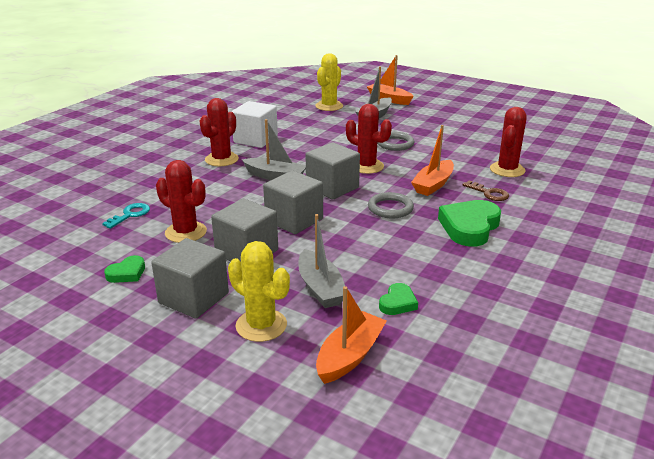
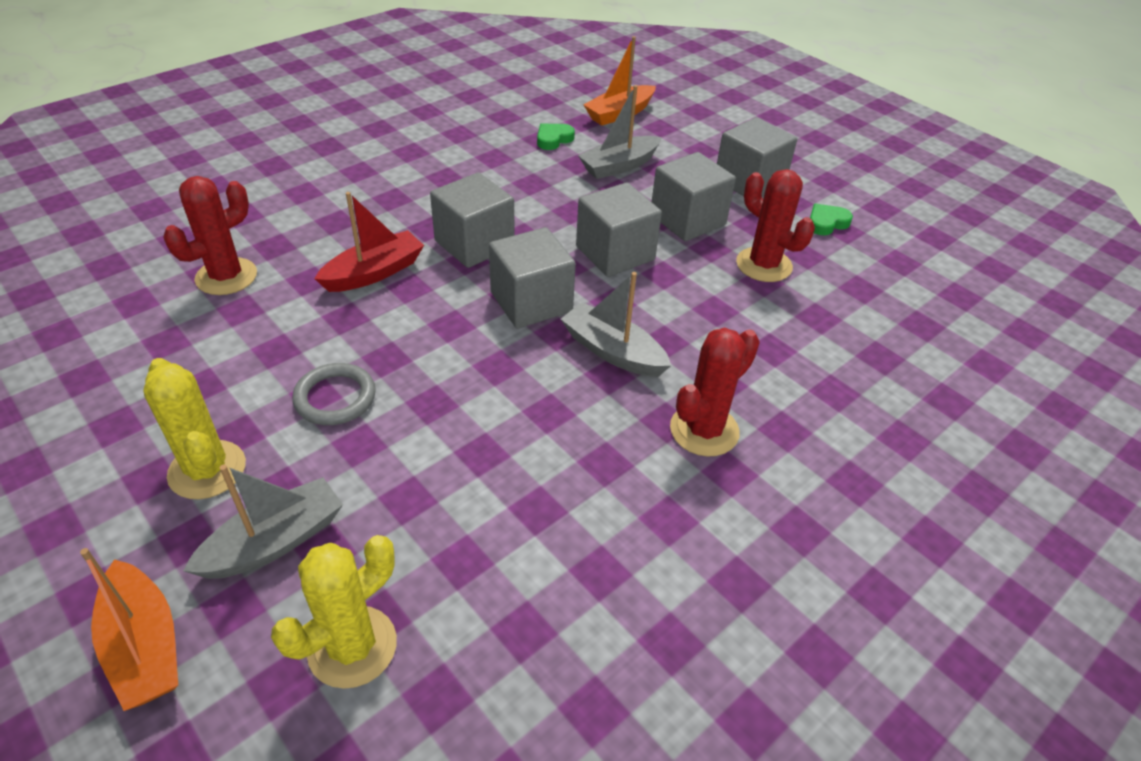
camera: 165 degrees left, 15 degrees up
(130, 215) = (850, 315): turquoise key -> none
(255, 139) = (619, 495): white cube -> none
(261, 325) = (686, 147): yellow cactus -> yellow cactus (207, 470)
(320, 288) = (619, 166): grey boat -> grey boat turned 120 degrees counterclockwise
(366, 166) = (442, 340): red cactus -> none
(390, 208) = (474, 244): grey ring -> grey cube
(433, 184) = (374, 273): orange boat -> red boat
(469, 227) = (402, 195): green heart -> none
(489, 193) = (315, 238): brown key -> none

